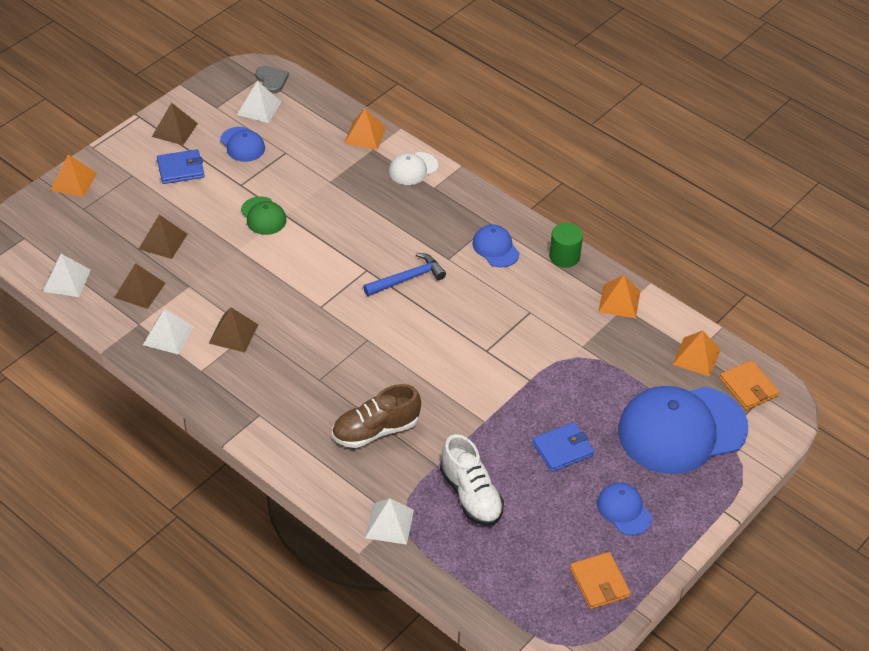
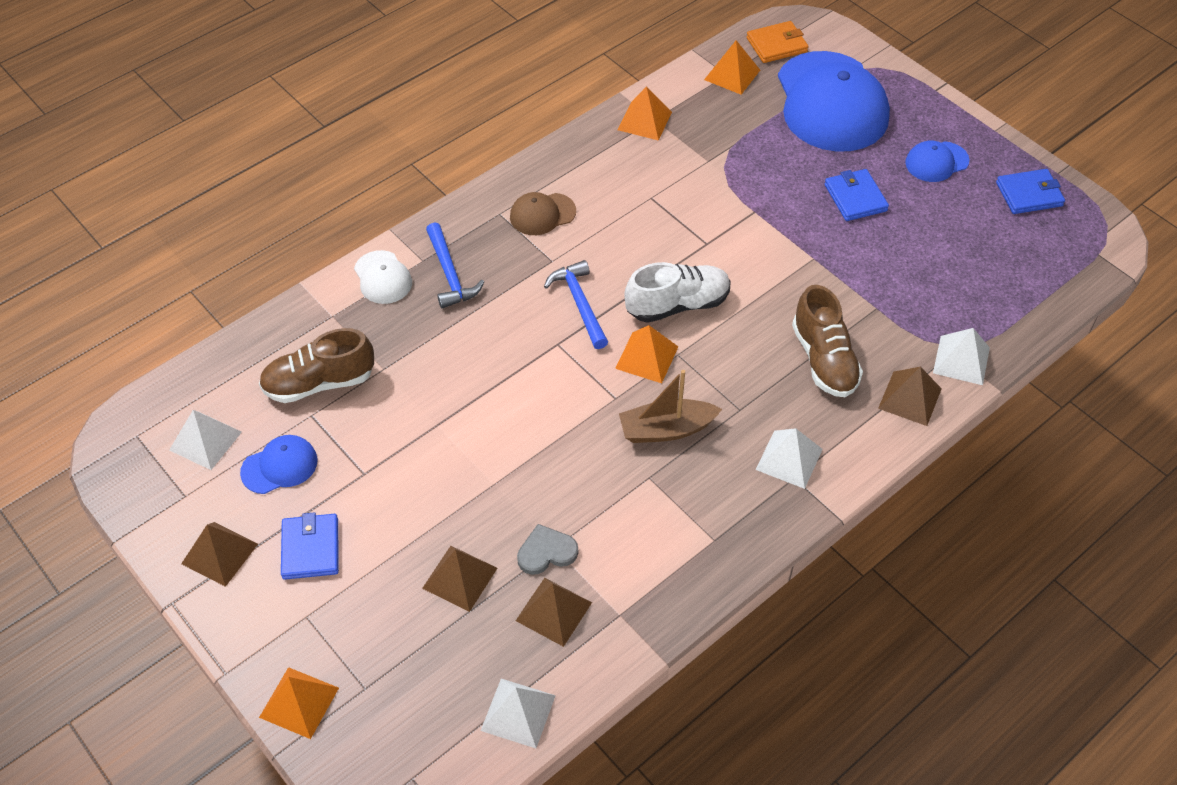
camera: 80 degrees left, 5 degrees up
(168, 335) = (646, 577): white pyramid -> white pyramid (789, 459)
(233, 333) = (652, 498): brown pyramid -> brown pyramid (909, 398)
(263, 216) = (434, 450): green cap -> none
(271, 80) = (149, 421): grey heart -> grey heart (546, 552)
(295, 337) = (666, 429): none -> brown boat
(313, 152) = (319, 383): none -> brown shoe
(365, 135) = (302, 322): orange pyramid -> orange pyramid (646, 357)
(423, 203) = (450, 274): none -> blue hammer
(470, 495) = (919, 283): white shoe -> white shoe (677, 305)
(495, 248) = (542, 214): blue cap -> brown cap
(564, 256) = (567, 156): green cylinder -> none
(599, 582) = (1029, 194): orange wallet -> blue wallet

